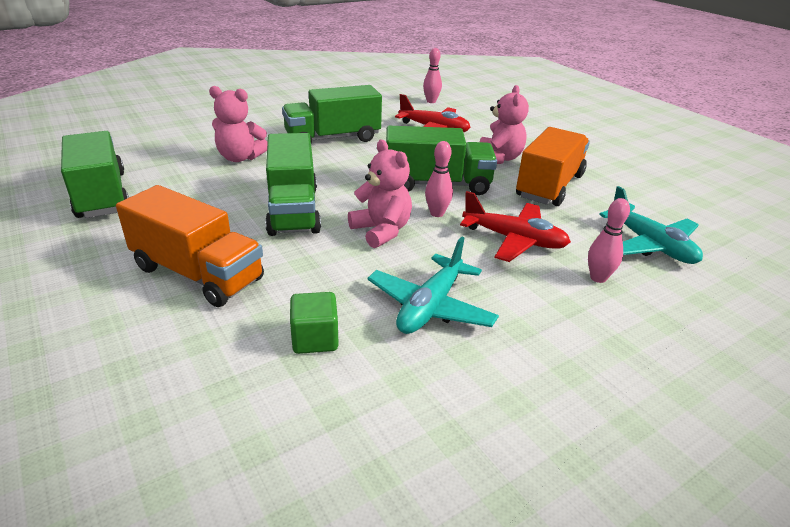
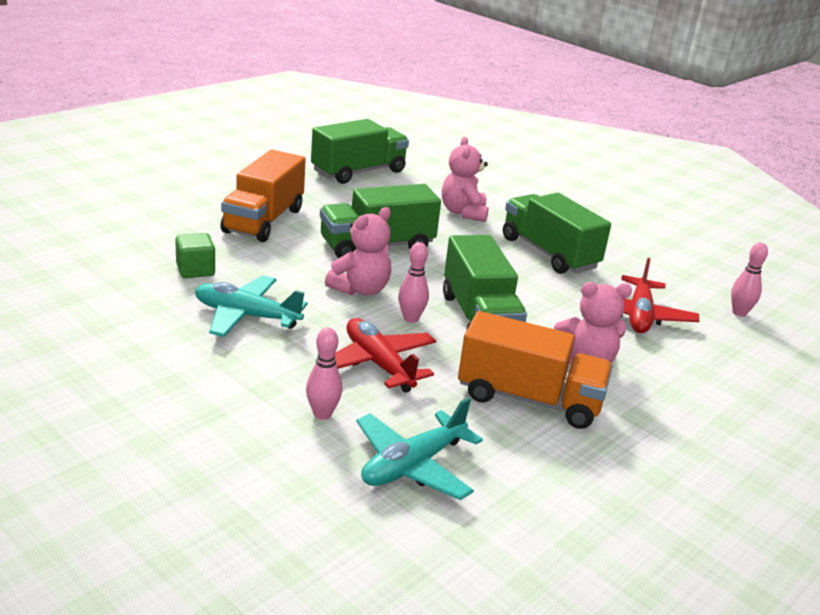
camera: 75 degrees right, 5 degrees down
(514, 240) = (378, 364): red plane -> red plane turned 135 degrees clockwise

